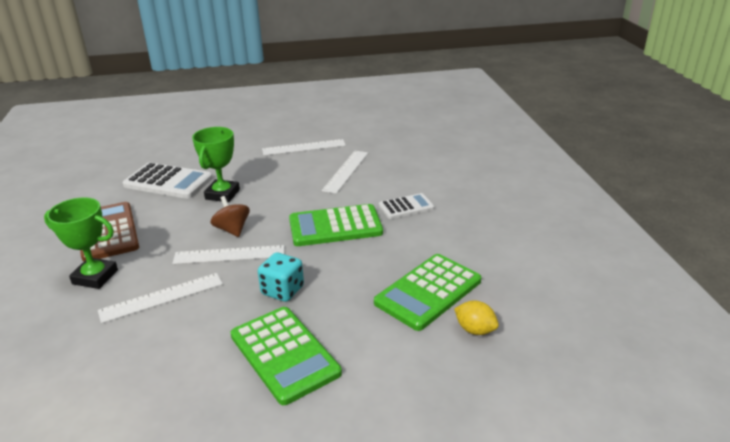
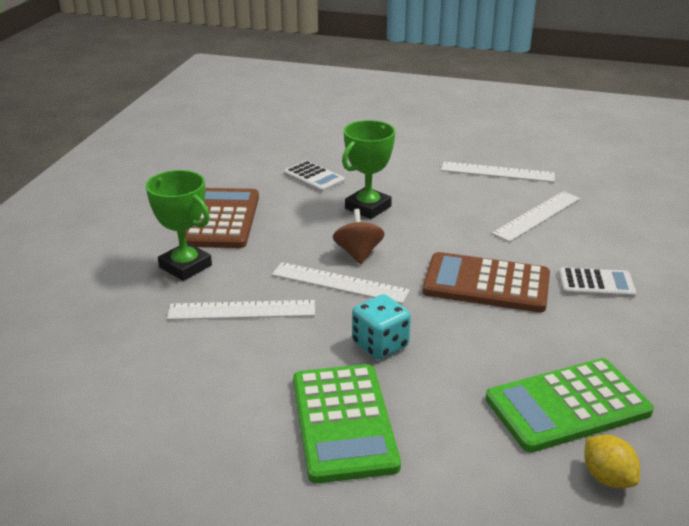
camera: 25 degrees right, 0 degrees up
(168, 182) = (314, 177): white calculator -> white calculator, size x0.59
(335, 226) = (486, 284): green calculator -> brown calculator

